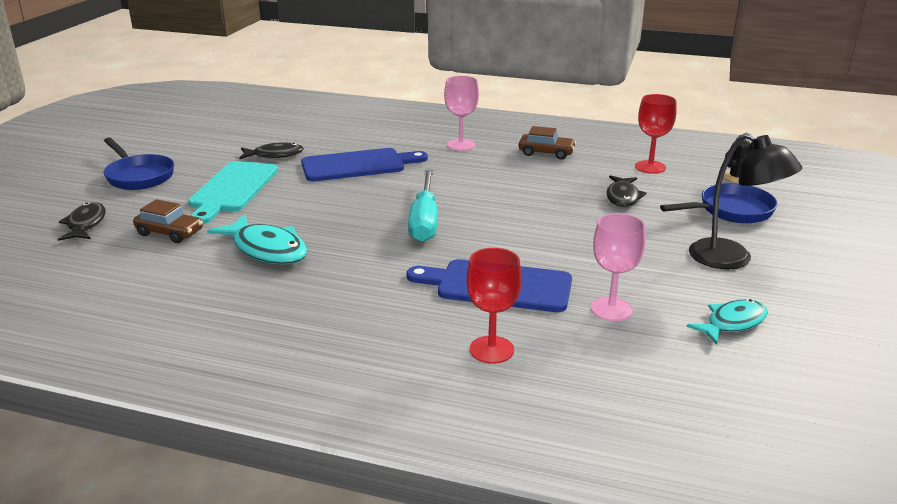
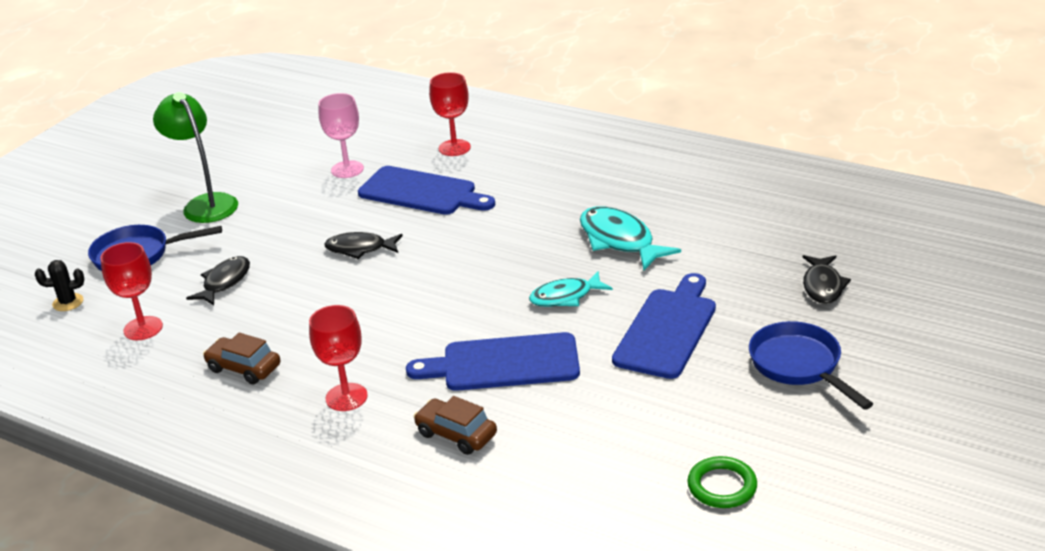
camera: 165 degrees left, 5 degrees up
(170, 233) = (723, 267): brown car -> brown car (456, 434)
(215, 127) = (722, 486): none -> green ring
(232, 189) = (667, 329): turquoise cutting board -> blue cutting board
(275, 155) = (617, 397): black fish -> black fish (360, 249)
(424, 221) = (454, 264): turquoise screwdriver -> none
(461, 145) = (346, 397): pink goblet -> red goblet
(732, 259) = (205, 203): black lamp -> green lamp
(732, 323) = (270, 155): turquoise fish -> turquoise fish (565, 297)

